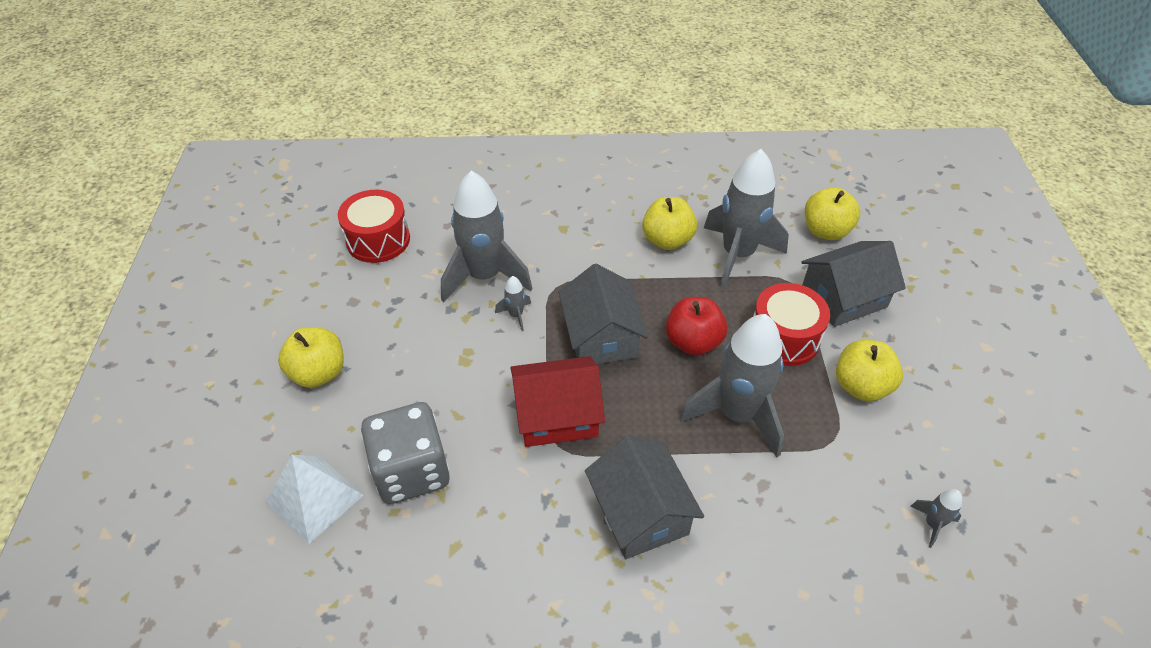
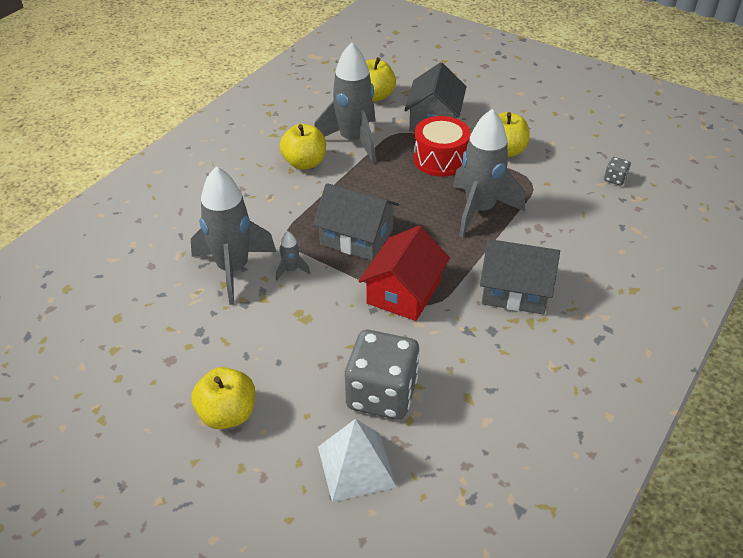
camera: 55 degrees left, 5 degrees down
(378, 240) = (116, 314): red drum -> none
(693, 342) = (405, 198): red apple -> none
(932, 524) = (615, 179): grey rocket -> grey dice

